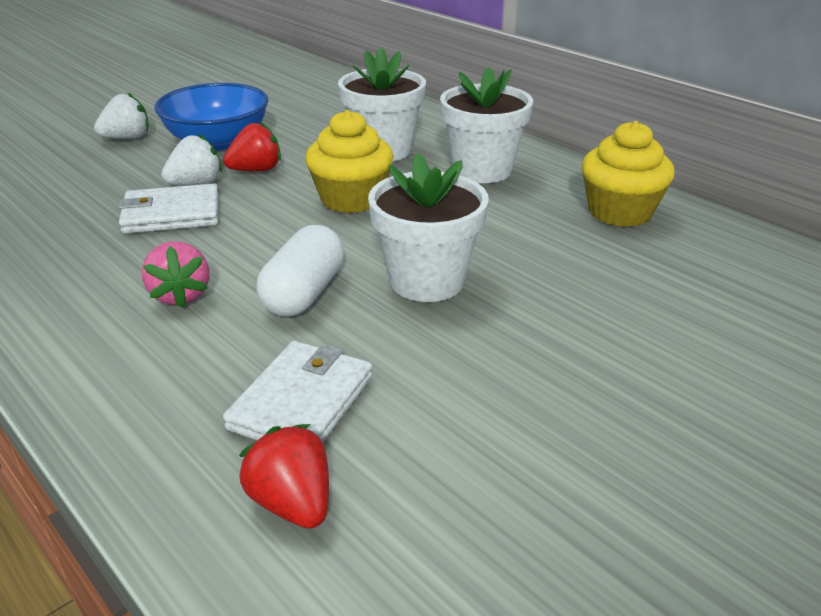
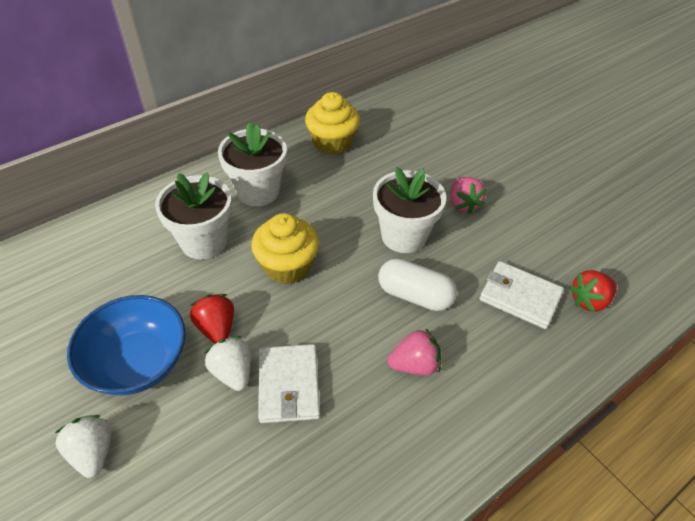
camera: 85 degrees left, 15 degrees up
(527, 341) = (463, 204): none -> pink strawberry

